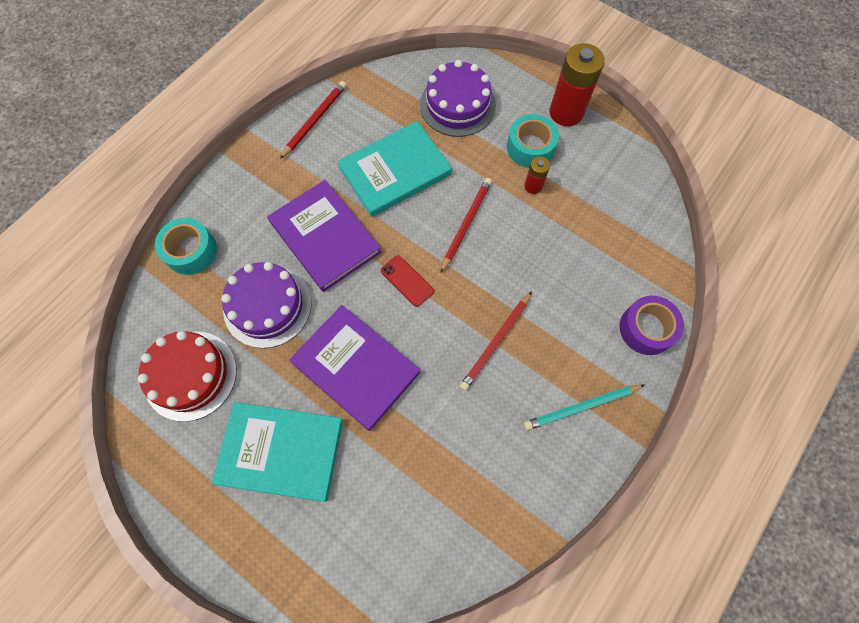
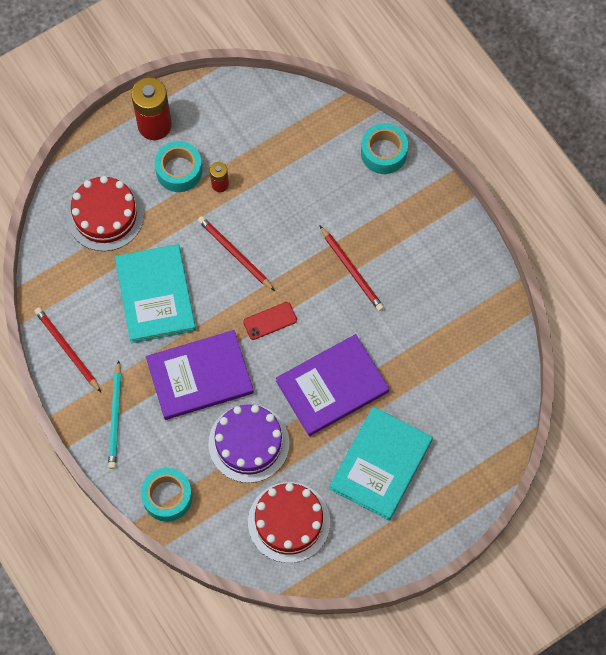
camera: 70 degrees left, 0 degrees up
(457, 105) = (105, 215): purple cake -> red cake
(581, 407) = (427, 228): turquoise pencil -> turquoise pencil (115, 417)
(646, 329) = (383, 153): purple tape -> turquoise tape

